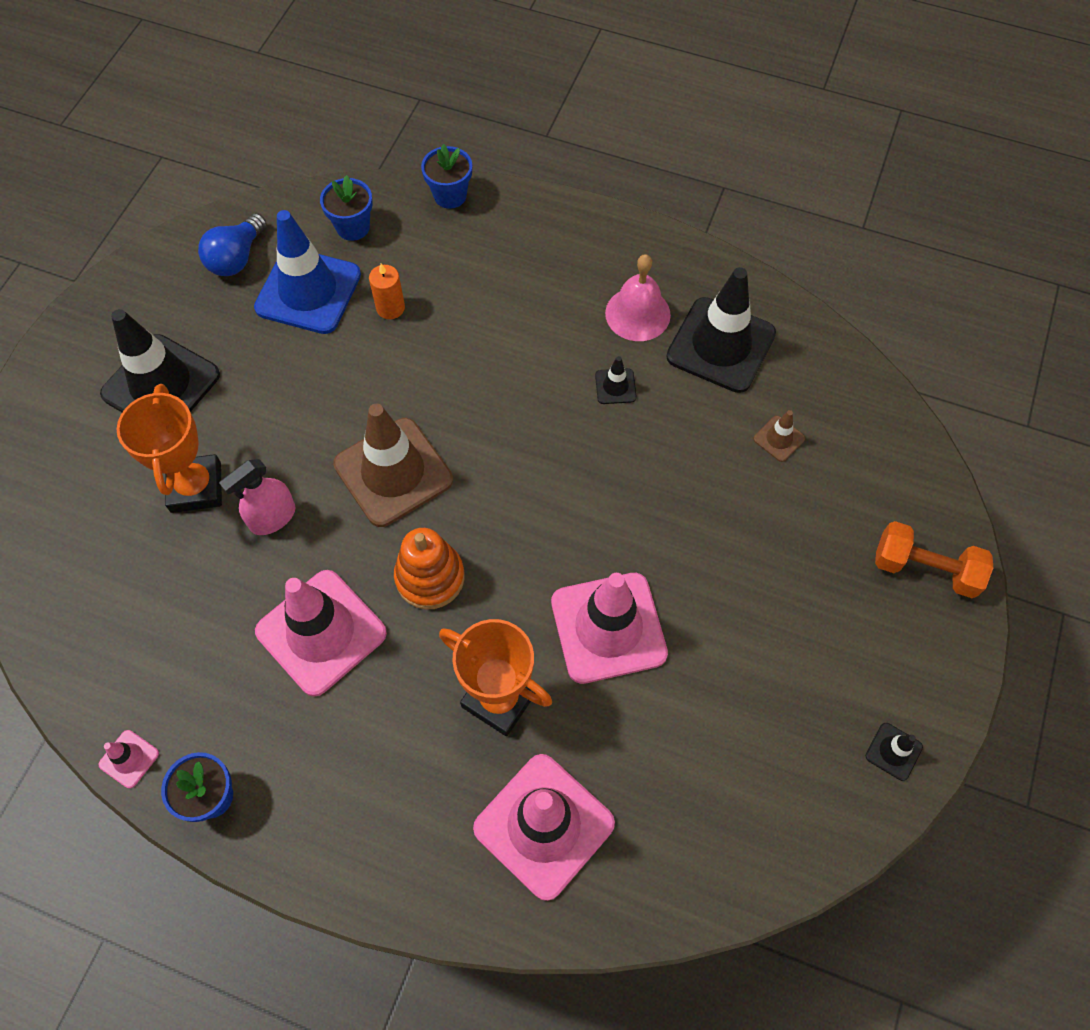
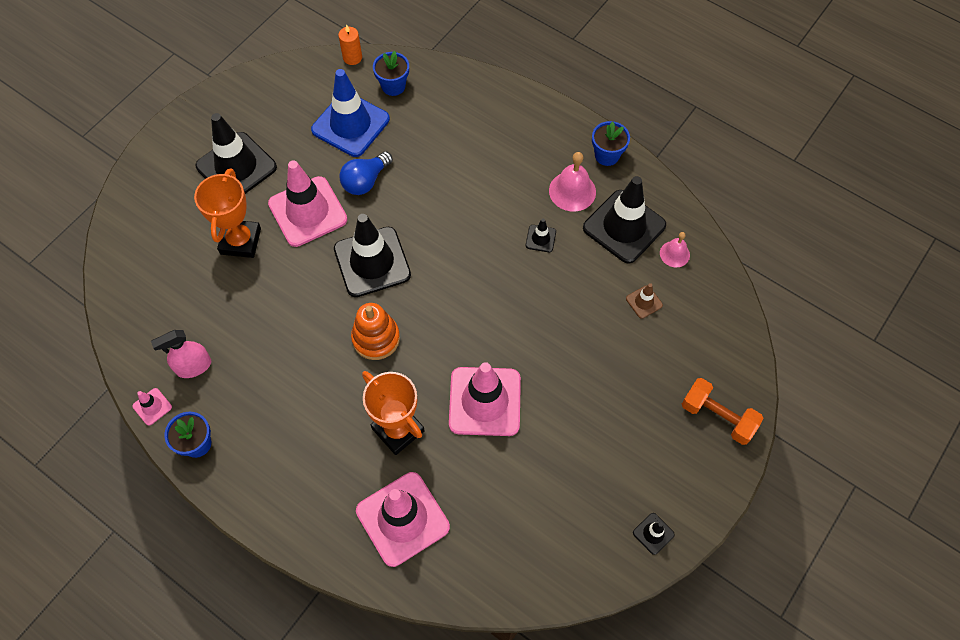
camera: 15 degrees right, 0 degrees up
(237, 258) = (309, 91): blue light bulb -> blue light bulb (365, 181)
(273, 517) = (284, 273): pink spray bottle -> pink spray bottle (194, 366)
(321, 632) = (295, 357): pink traffic cone -> pink traffic cone (308, 211)
(390, 308) = (402, 148): orange candle -> orange candle (352, 57)
(393, 472) = (372, 262): brown traffic cone -> black traffic cone
(450, 195) = (466, 78): blue flower pot -> blue flower pot (607, 155)
(798, 366) = (674, 254): none -> pink bell

